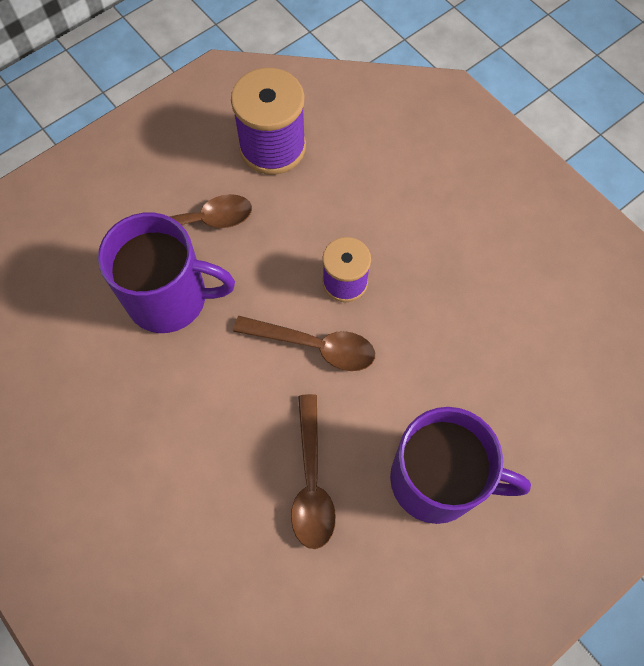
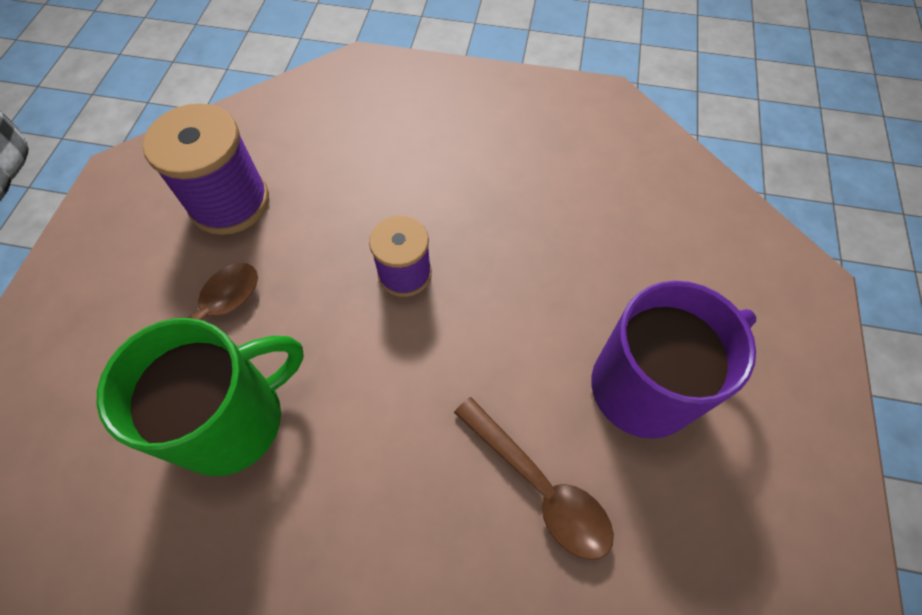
camera: 40 degrees left, 5 degrees down
(169, 298) = (233, 420): purple mug -> green mug
(314, 346) = (427, 352): brown spoon -> none

